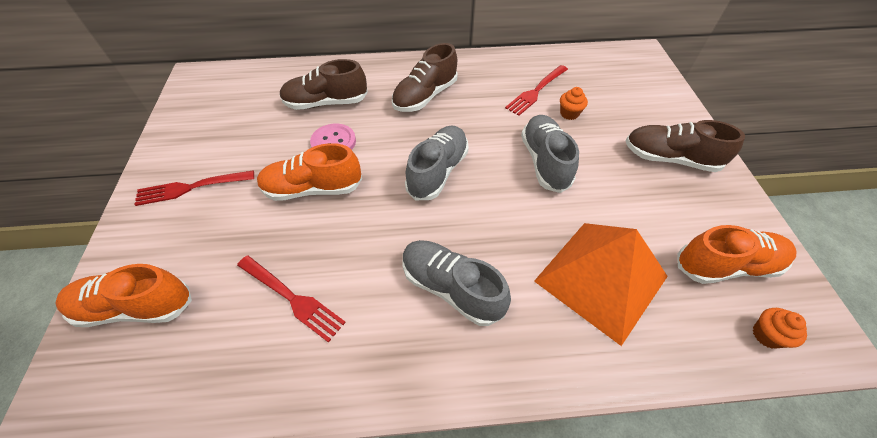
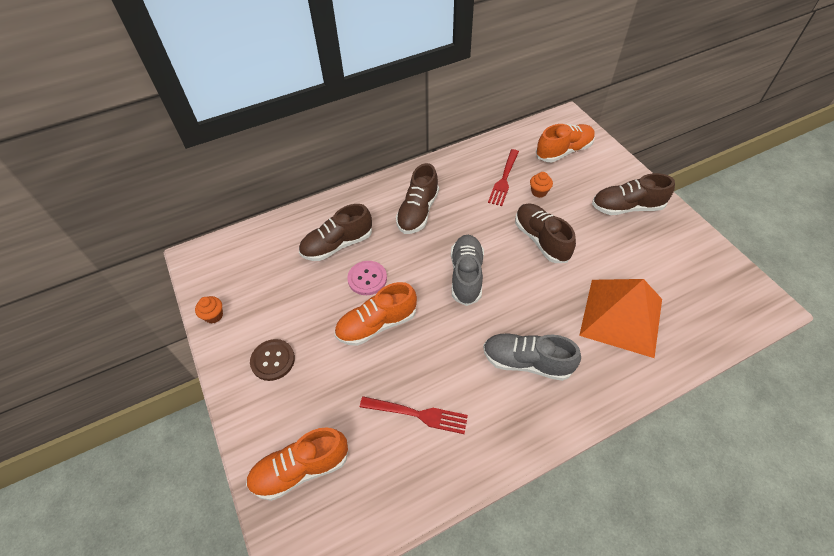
camera: 20 degrees left, 0 degrees up
(191, 188) = (273, 360): red fork -> brown button
(544, 162) = (541, 240): grey shoe -> brown shoe
(726, 265) = (694, 277): orange shoe -> orange shoe (563, 151)
(767, 335) = (735, 316): orange cupcake -> orange cupcake (214, 315)

